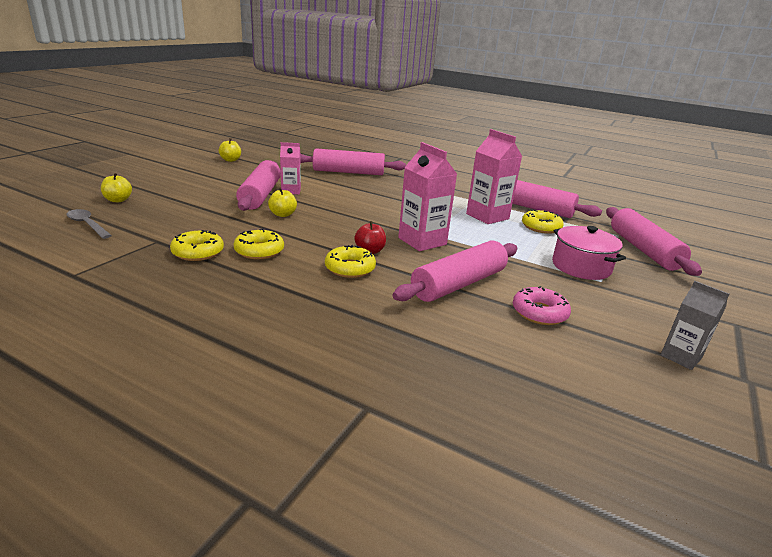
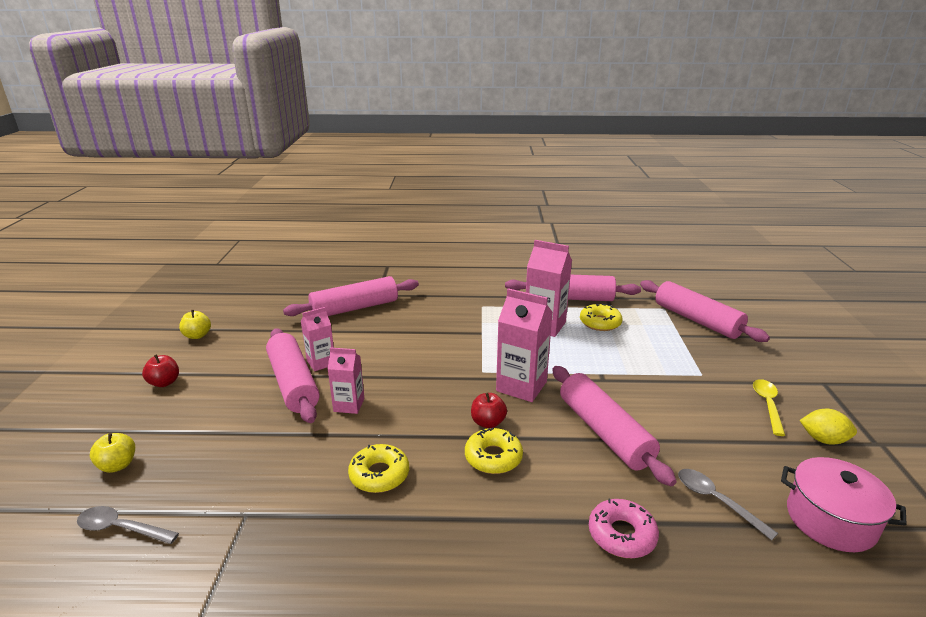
camera: 25 degrees left, 0 degrees up
(186, 174) = (164, 382): none -> red apple
(198, 252) = (313, 509): yellow donut -> none
(283, 214) = (349, 405): yellow apple -> pink carton
(459, 284) = (604, 432): pink rolling pin -> pink rolling pin turned 45 degrees counterclockwise
(508, 352) = (716, 501): none -> grey spoon
(539, 313) = (694, 438): pink donut -> pink donut (621, 535)
(581, 267) = (673, 363): pink pot -> pink pot (830, 520)
(647, 318) = (767, 405): none -> yellow spoon
(680, 357) = (823, 439): grey carton -> yellow lemon

